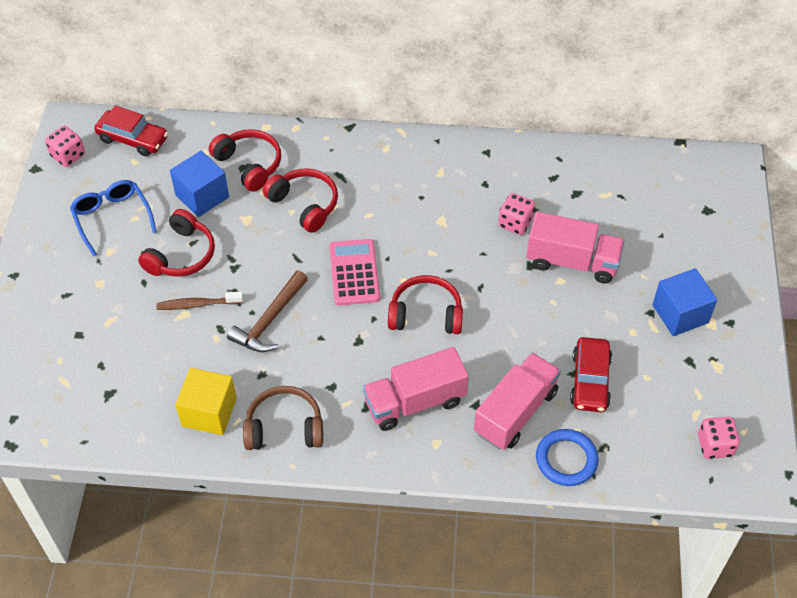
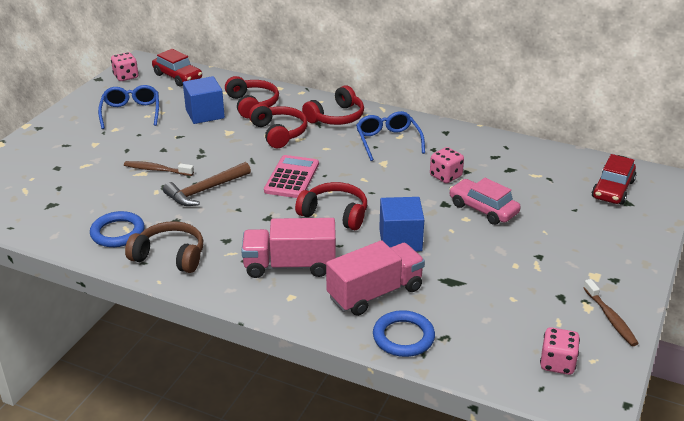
camera: 20 degrees right, 20 degrees down
(181, 255) = (166, 141): red headphones -> red headphones (336, 117)
(209, 412) = (117, 233): yellow cube -> blue ring
(431, 184) = (388, 141): none -> blue glasses
(572, 261) = (483, 209): pink truck -> pink car
(590, 381) = (457, 288): red car -> red car (613, 189)
(680, 314) = (567, 263): blue cube -> blue cube (400, 240)
(742, 374) = (610, 318): none -> brown toothbrush

